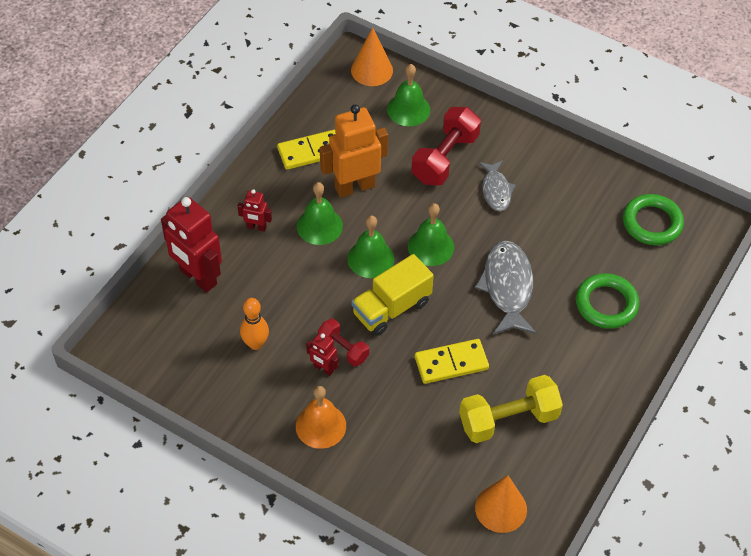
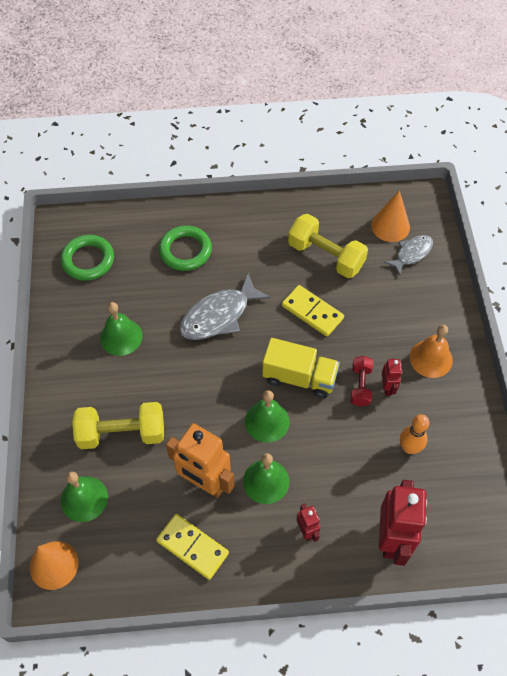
camera: 125 degrees left, 5 degrees up
(431, 246) = (222, 387): green bell -> green bell (121, 337)
(445, 158) = (122, 433): red dumbbell -> yellow dumbbell
(496, 190) = (130, 376): grey fish -> grey fish (411, 253)

